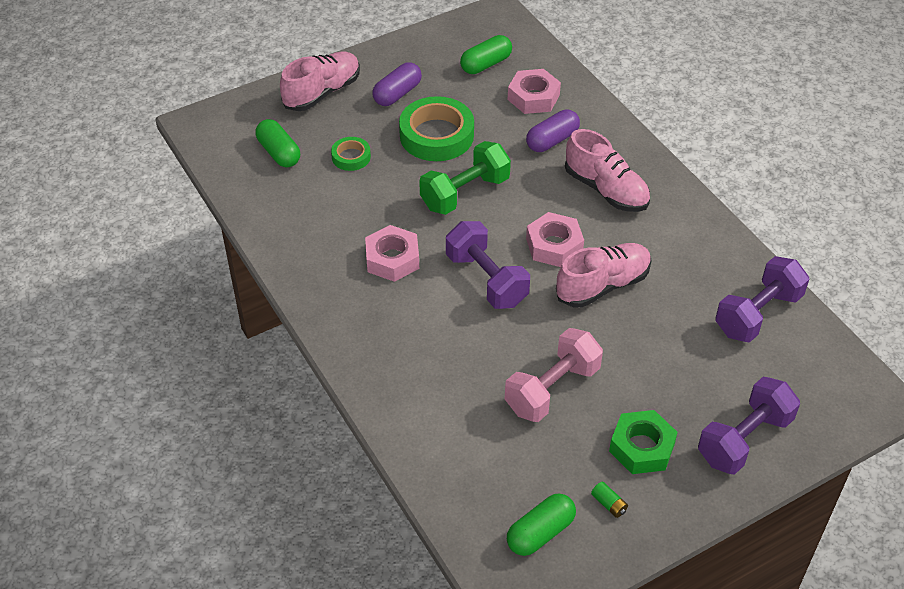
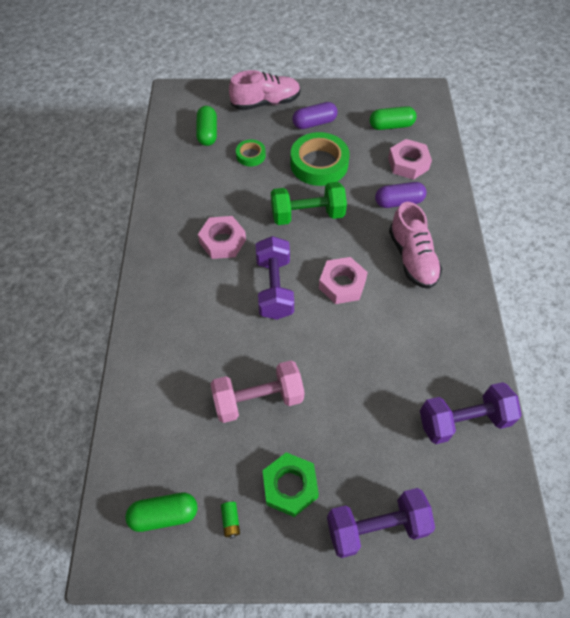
camera: 30 degrees right, 10 degrees up
(603, 285) = (355, 334): pink shoe -> none

